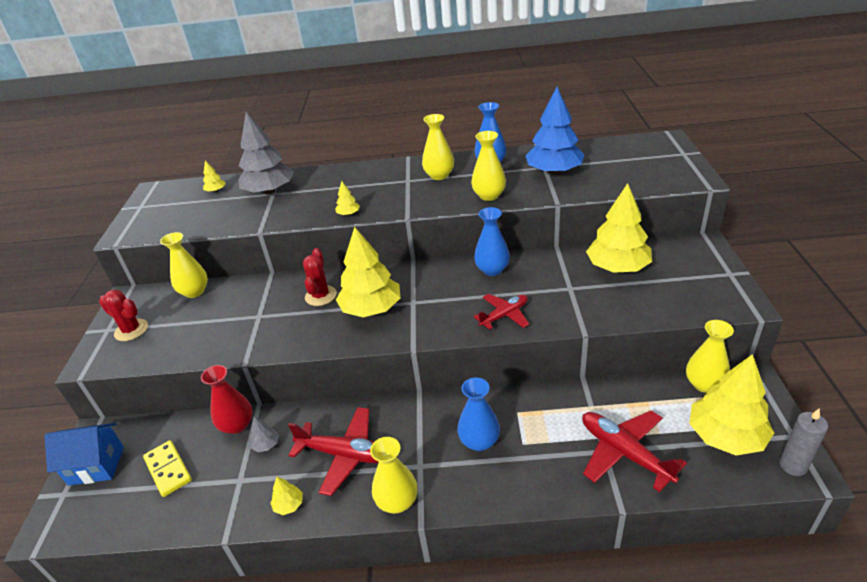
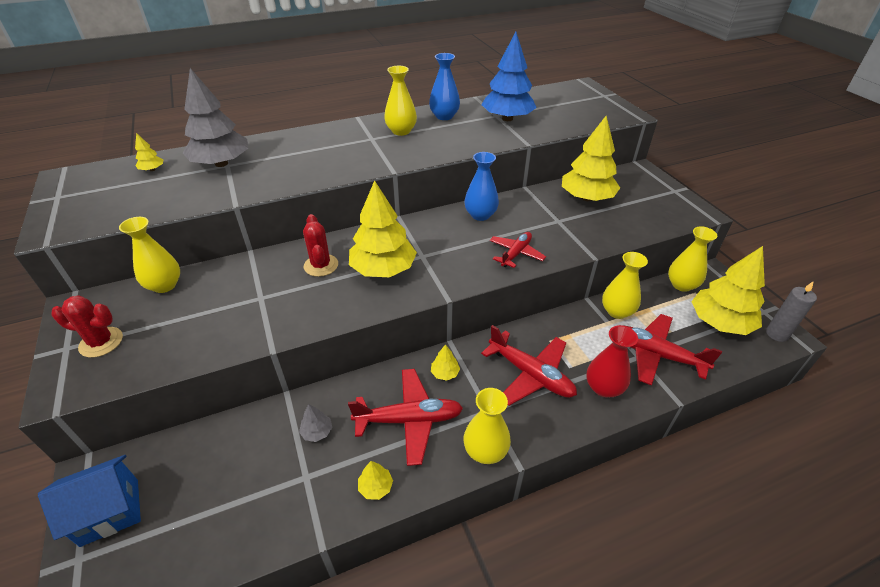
camera: 25 degrees left, 5 degrees up
(168, 469) = (211, 490): yellow domino -> none
(237, 425) = (272, 420): red vase -> red vase (603, 387)
(348, 214) = (329, 176): yellow tree -> yellow tree (445, 373)
(479, 441) = (530, 374): blue vase -> red plane
(489, 196) = (462, 144): yellow vase -> yellow vase (617, 311)

